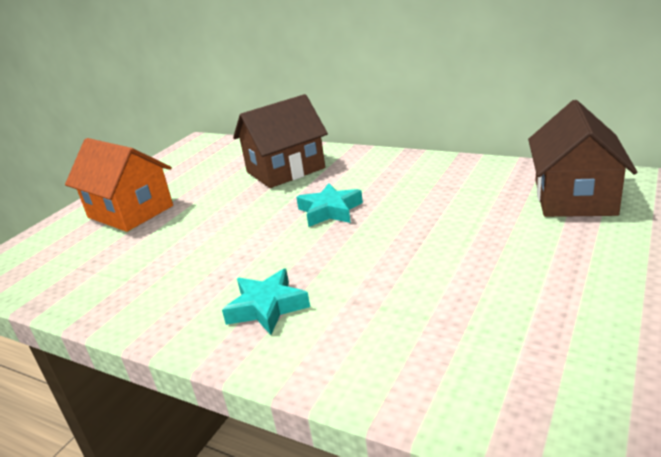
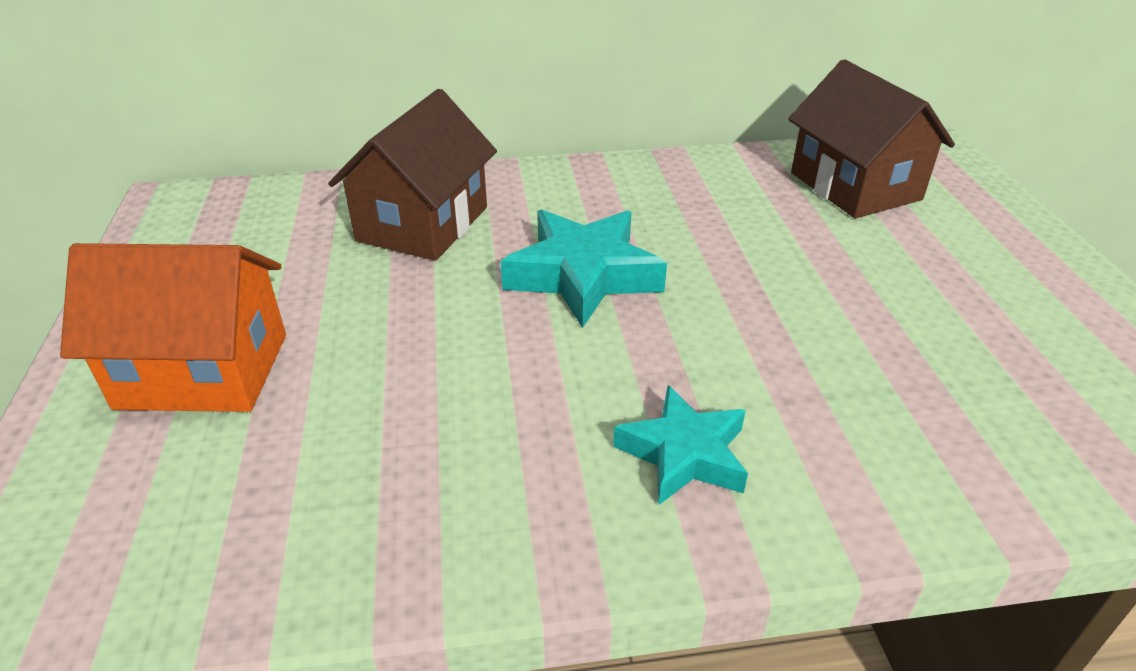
camera: 40 degrees left, 10 degrees up
(330, 211) = (583, 275): turquoise star -> turquoise star, size x1.51

